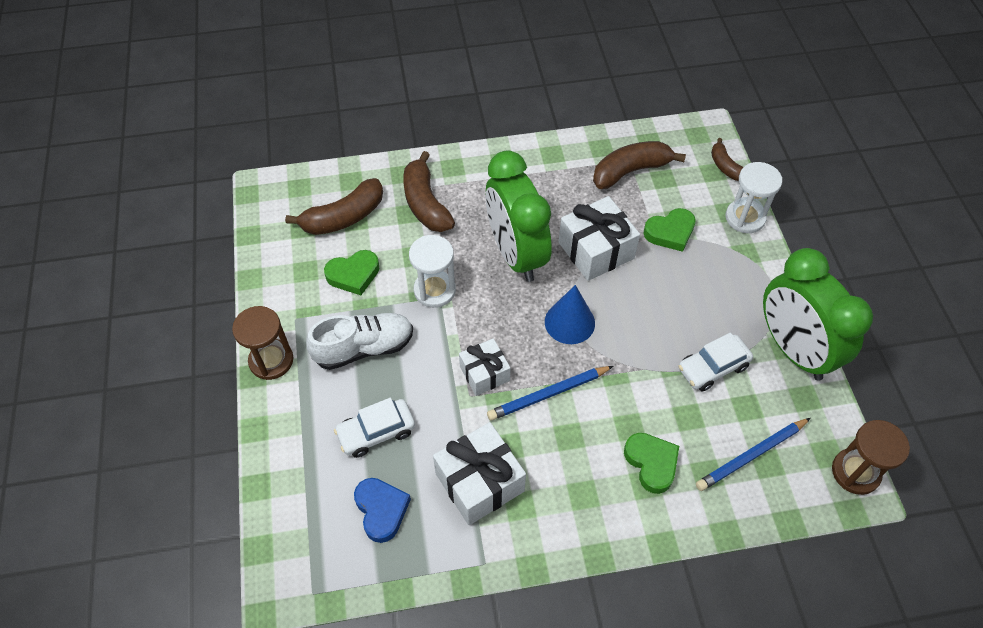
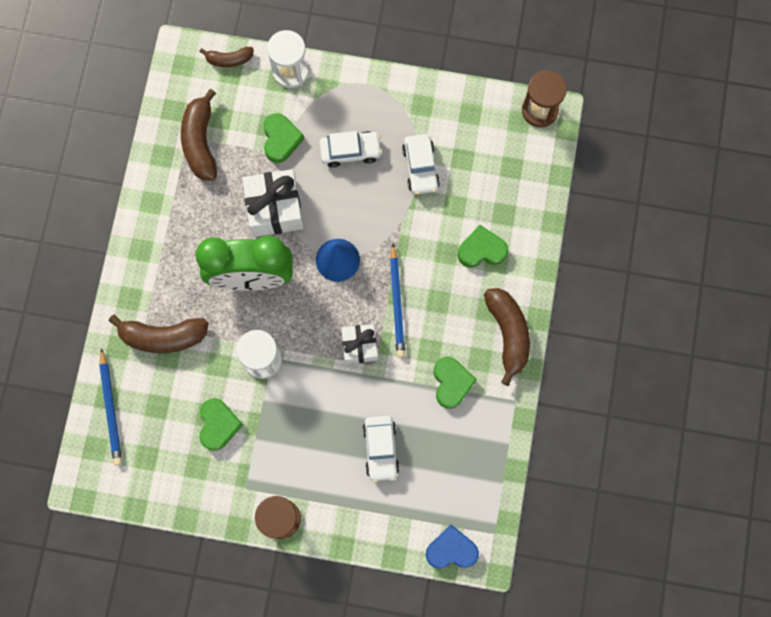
camera: 70 degrees left, 20 degrees up
(344, 217) = (149, 416): brown banana -> brown banana (508, 334)
(364, 348) = (298, 437): white shoe -> none
(381, 510) = (448, 464): blue heart -> blue heart (451, 550)
(479, 482) = (451, 383): white gift -> green heart
(692, 296) = (350, 151): none -> white car
(751, 455) = (501, 176): blue pencil -> blue pencil (111, 409)
(793, 349) = (428, 100): green clock -> none

